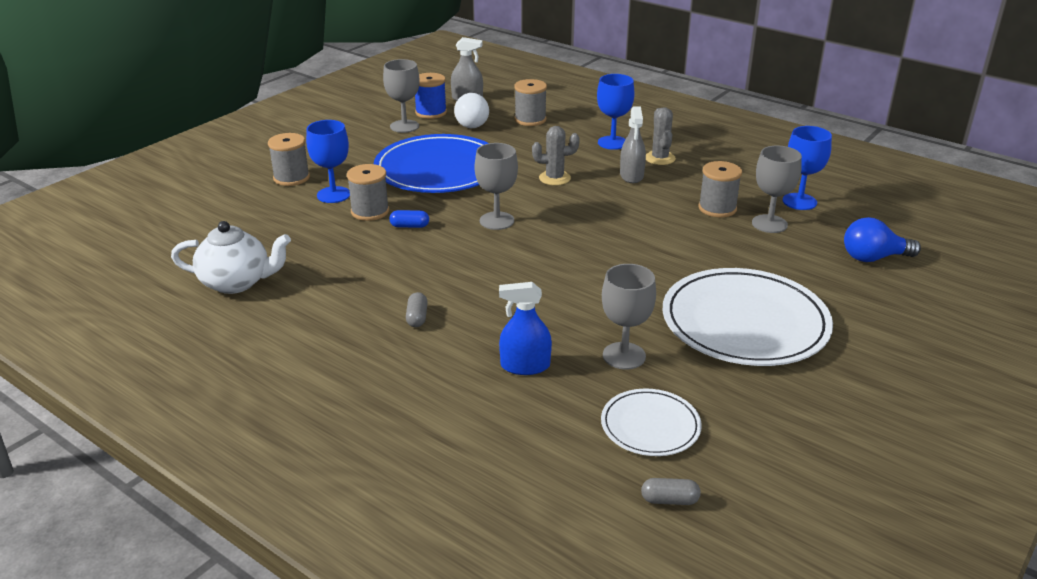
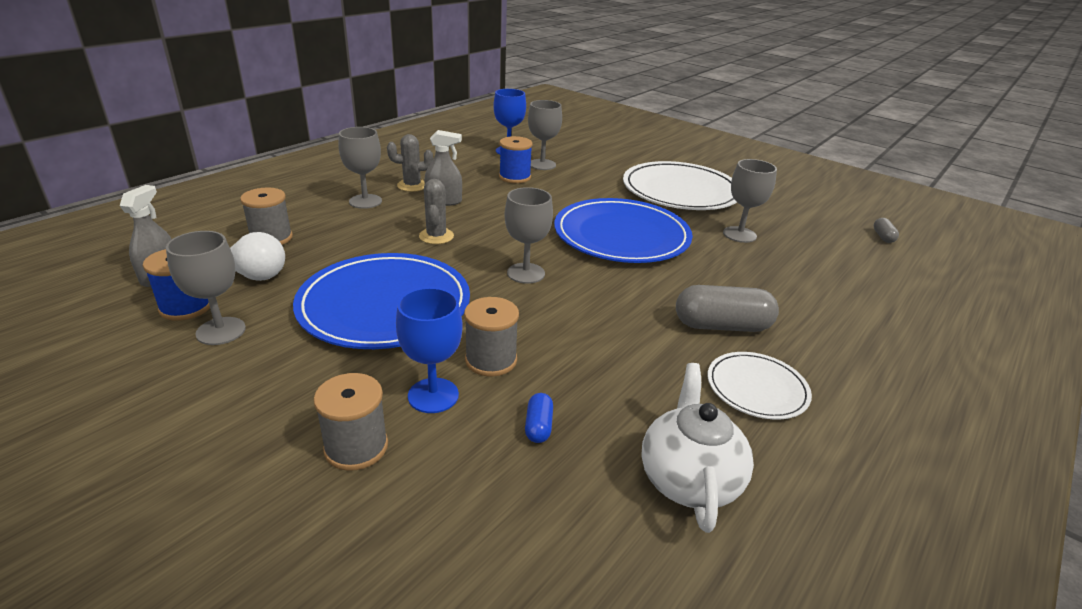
camera: 90 degrees left, 0 degrees up
(409, 226) = (533, 329): blue capsule -> blue capsule (538, 426)
(417, 317) = (722, 326): grey capsule -> grey capsule, size x2.10
(525, 366) = (772, 274): blue spray bottle -> none
(590, 271) = (621, 236): none -> blue plate
(612, 143) = (365, 201): blue goblet -> grey goblet
(650, 426) = (815, 234): white plate -> white plate (757, 388)
(717, 208) = (515, 177): grey spool -> blue spool
(873, 258) = (590, 145): blue light bulb -> none

